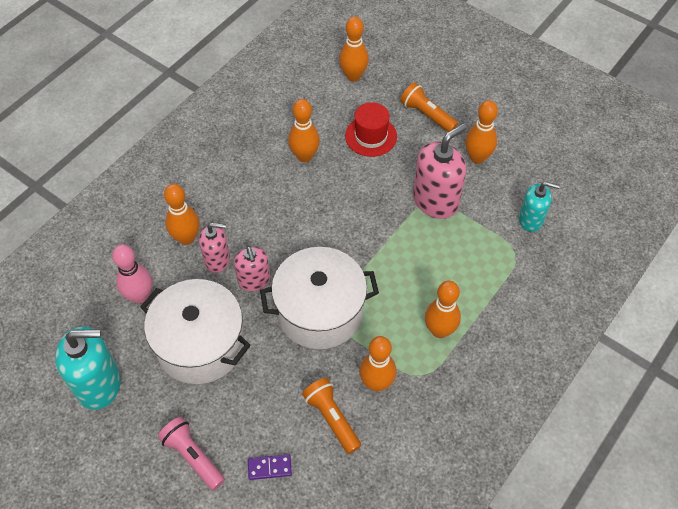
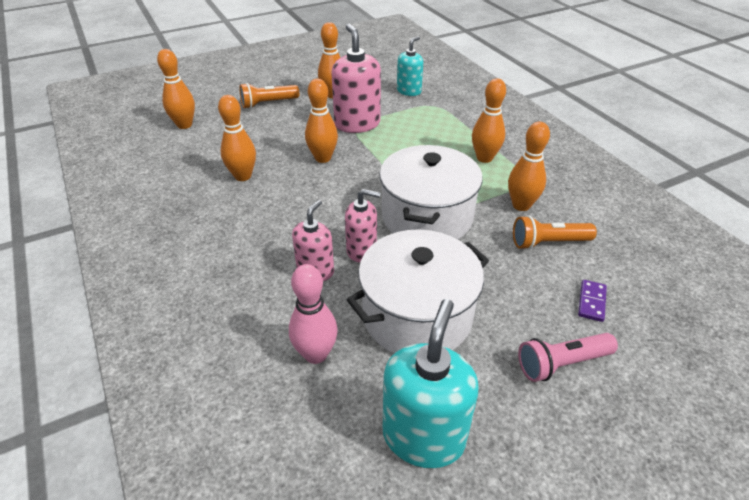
camera: 65 degrees left, 15 degrees down
(186, 238) = (266, 288): orange bowling pin -> orange bowling pin (323, 158)
(371, 136) = (260, 135): red hat -> none

